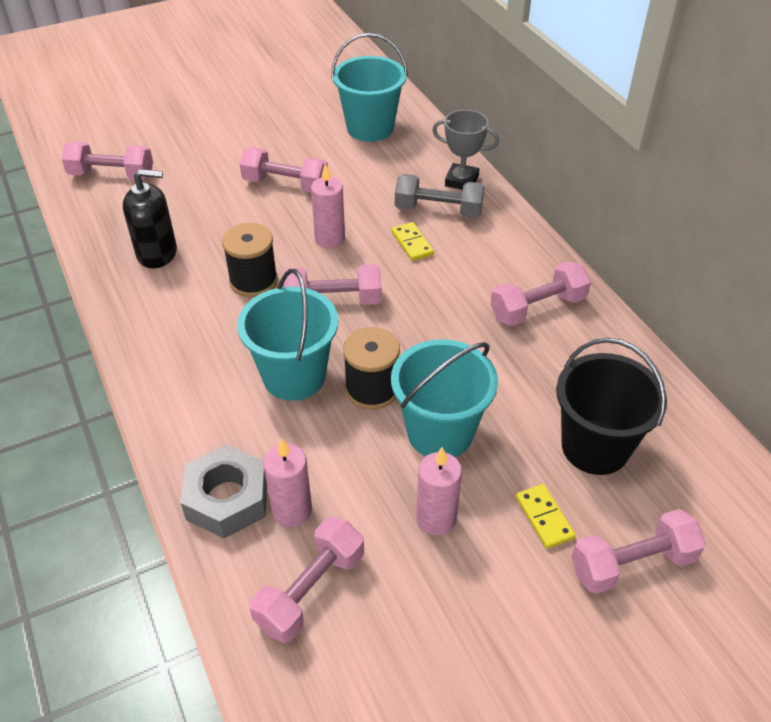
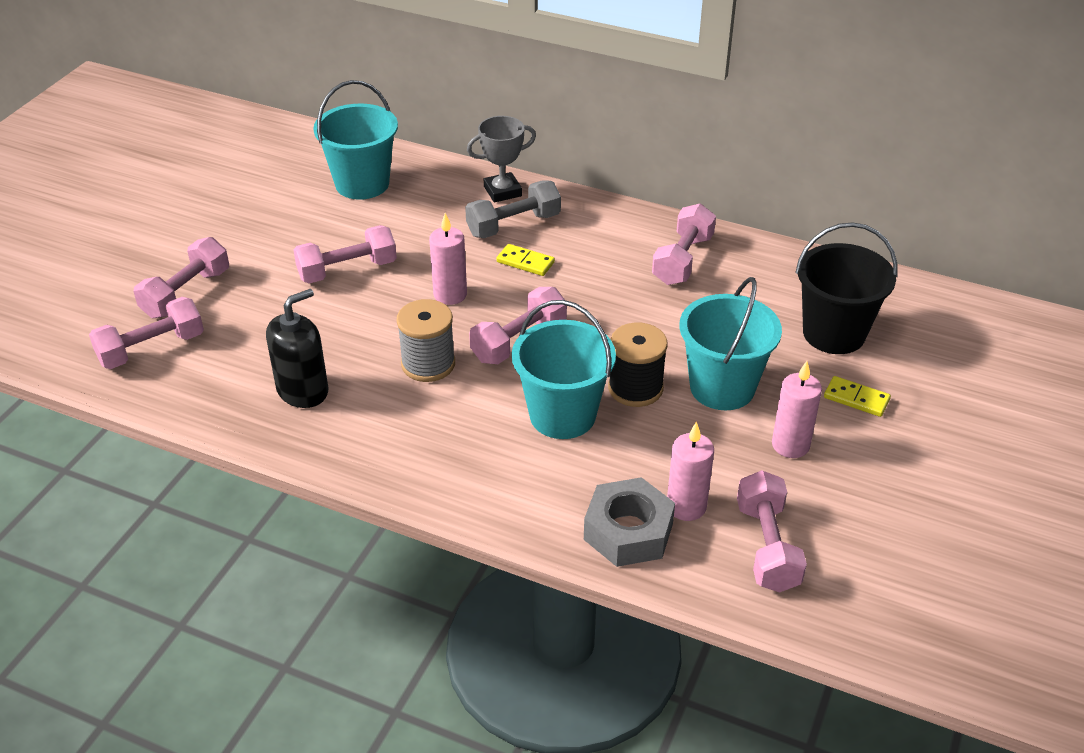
camera: 40 degrees left, 5 degrees down
(253, 281) = (428, 364): black spool -> grey spool
(632, 564) = (939, 392): pink dumbbell -> pink dumbbell (186, 293)

